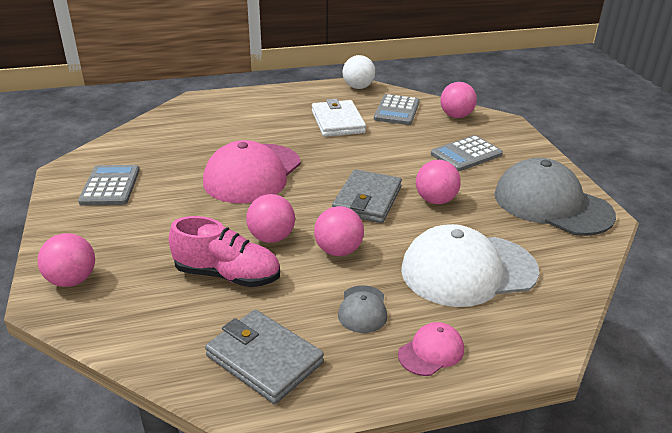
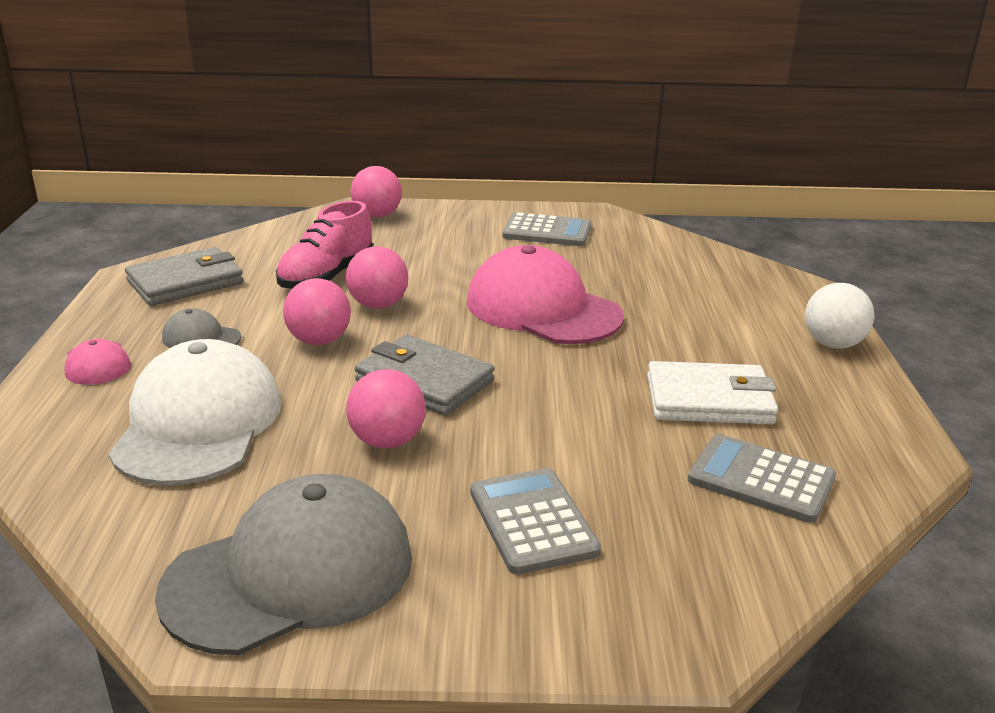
camera: 105 degrees right, 5 degrees down
(358, 87) = (893, 453): white ball -> white ball (833, 344)
(456, 116) = (729, 562): pink ball -> none

